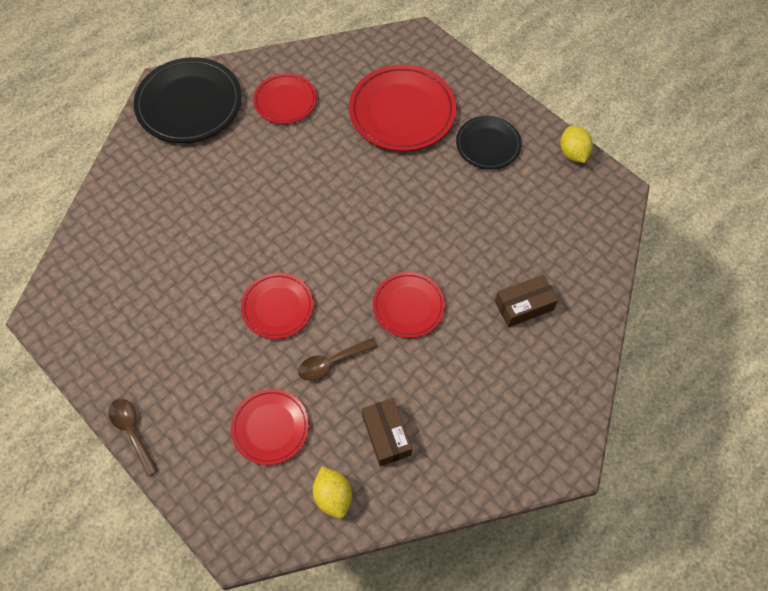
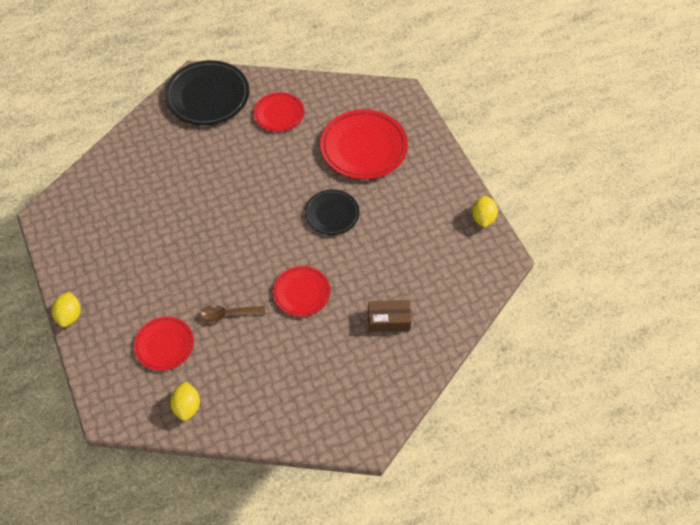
camera: 20 degrees right, 5 degrees down
(132, 432) = (70, 316): brown spoon -> yellow lemon
(277, 307) = (206, 263): red plate -> none
(386, 435) = (243, 378): brown box -> none
(488, 145) = (418, 192): black plate -> black plate (332, 214)

